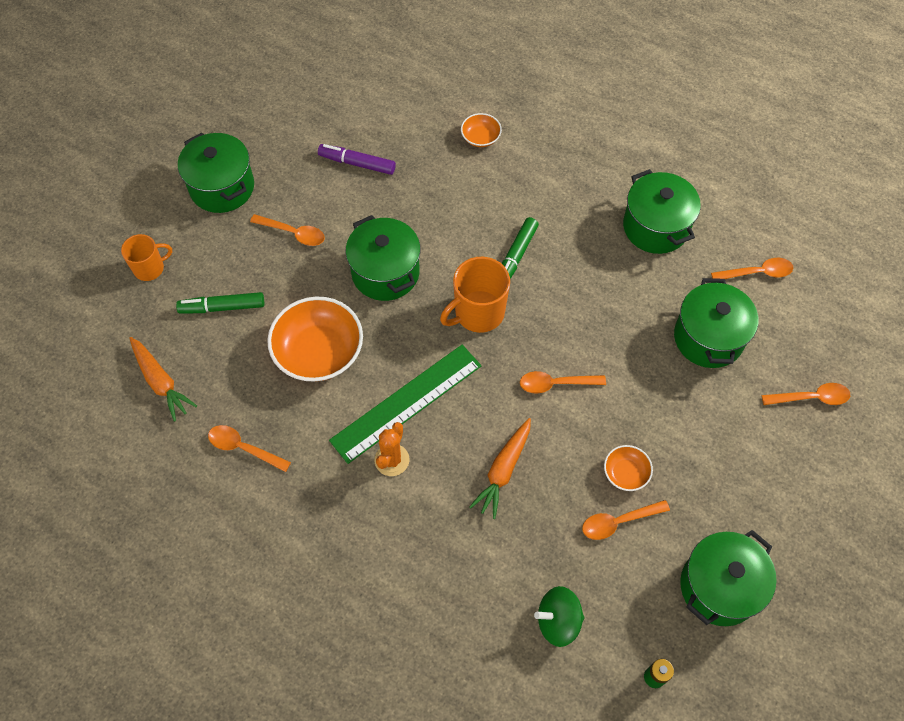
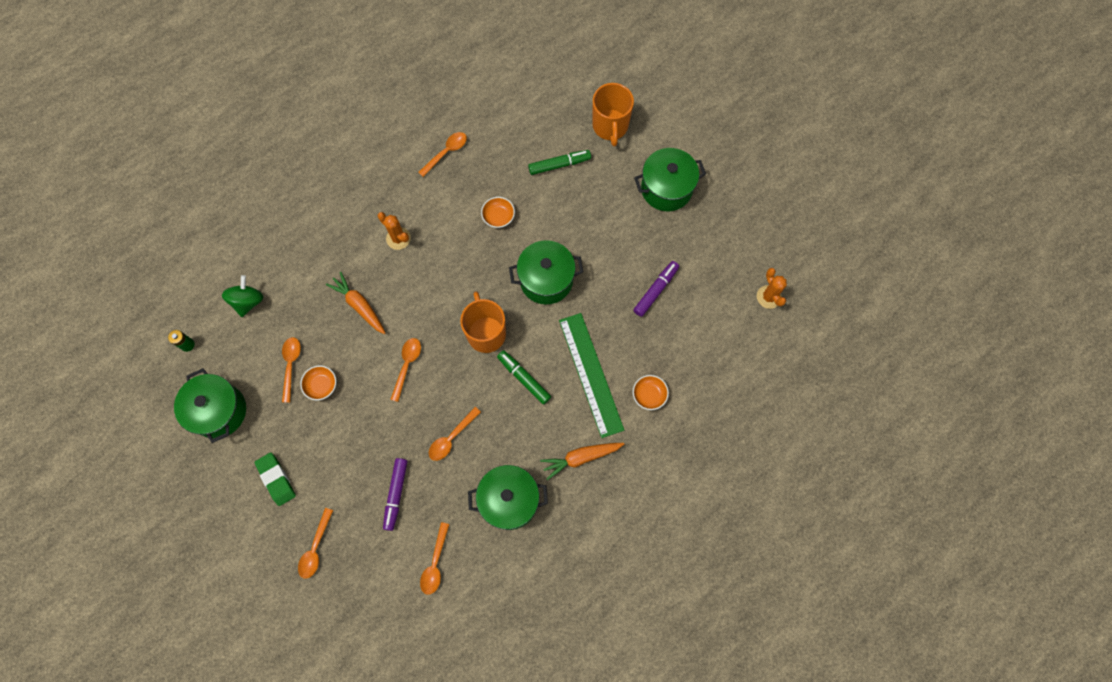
camera: 110 degrees right, 10 degrees up
(150, 268) = (610, 126): orange mug -> orange mug, size x1.59
(161, 382) = (515, 115): orange carrot -> orange carrot (581, 458)
(222, 307) = (559, 165): green marker -> green marker turned 60 degrees clockwise
(293, 233) = (605, 227): orange spoon -> orange spoon (451, 438)
(319, 352) = (498, 216): orange bowl -> orange bowl, size x0.49
(326, 65) = (768, 297): none -> orange cactus
(406, 403) = (435, 261): green ruler -> green ruler (590, 374)
(708, 338) = (396, 494): green pot -> purple marker
(762, 475) = (276, 479): none -> green eraser

